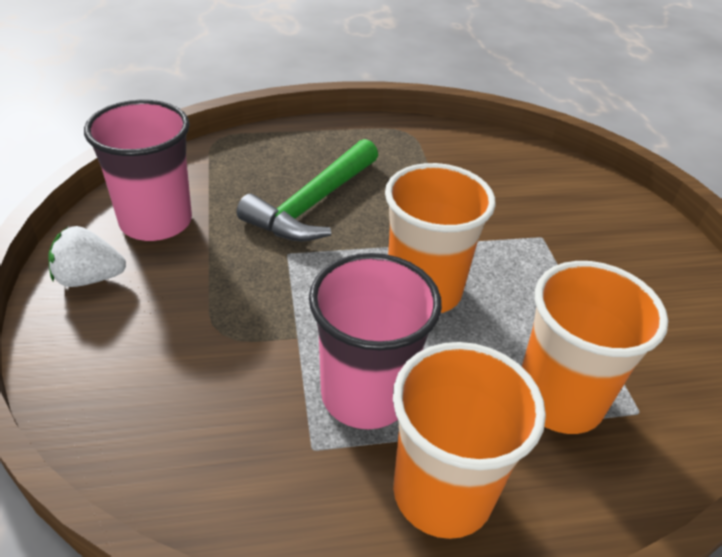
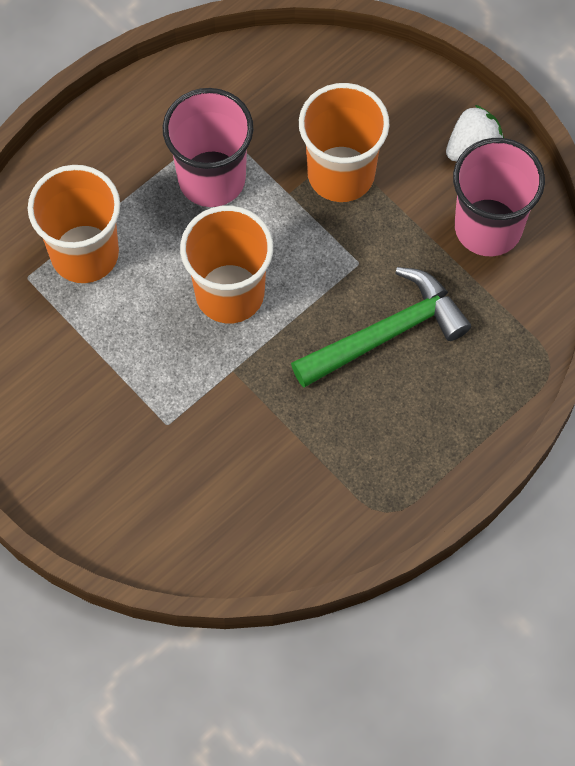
camera: 150 degrees right, 25 degrees up
(313, 204) = (386, 333): green hammer -> green hammer turned 60 degrees clockwise
(442, 492) = (126, 145): orange cup -> orange cup (341, 174)

